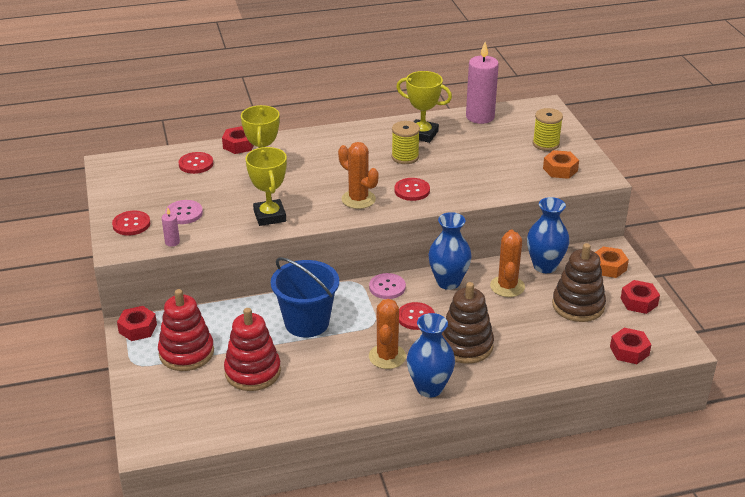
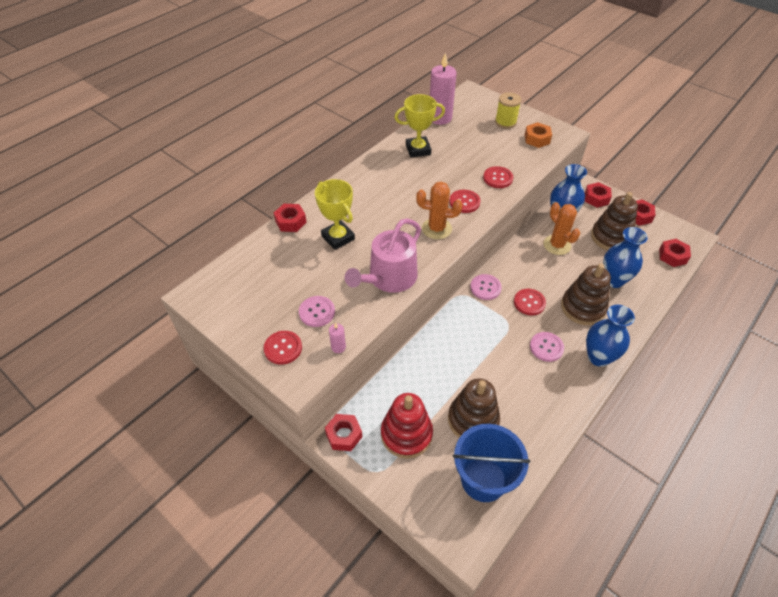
camera: 35 degrees left, 15 degrees up
(196, 164) = (274, 257): red button -> red button (498, 178)
(252, 372) = (473, 420): red stacking toy -> brown stacking toy
(269, 216) = (389, 278): yellow trophy -> pink watering can
(307, 322) = (464, 350): blue bucket -> blue bucket (483, 479)
(387, 356) = (546, 347): orange cactus -> pink button
(405, 157) = (428, 175): yellow spool -> none
(448, 282) = (519, 261): blue vase -> blue vase (613, 280)
(608, 267) = (596, 198): orange nut -> red nut

